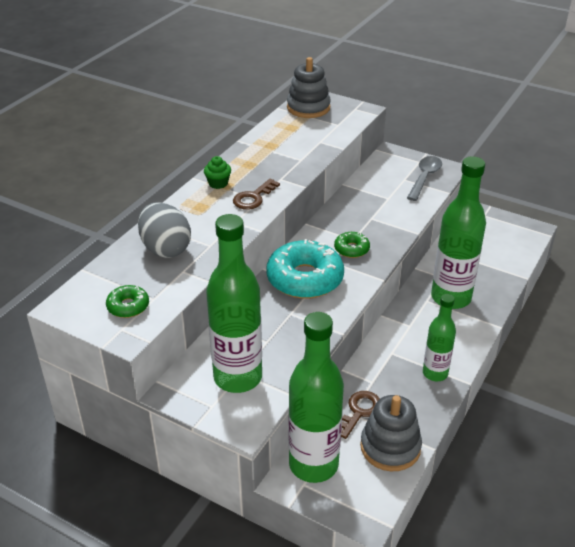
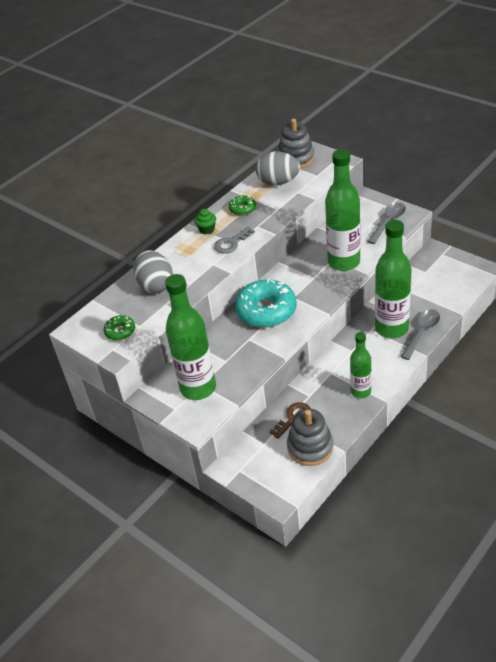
camera: 15 degrees right, 5 degrees up
(253, 198) = (231, 243): brown key -> grey key
(294, 132) = (278, 182): none -> grey egg
(313, 464) = (249, 456): green bottle -> green bottle (344, 262)
(351, 249) = (309, 286): green donut -> green donut (242, 209)
(487, 301) = (422, 332): none -> grey spoon

